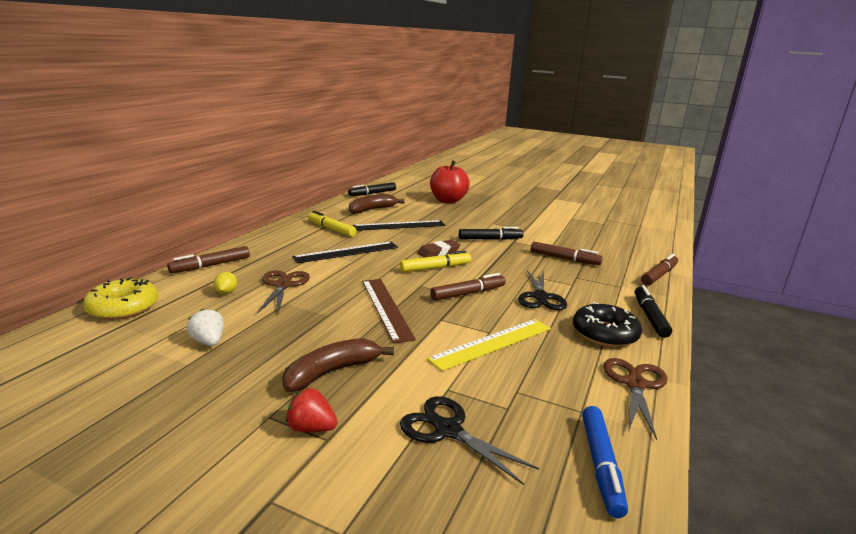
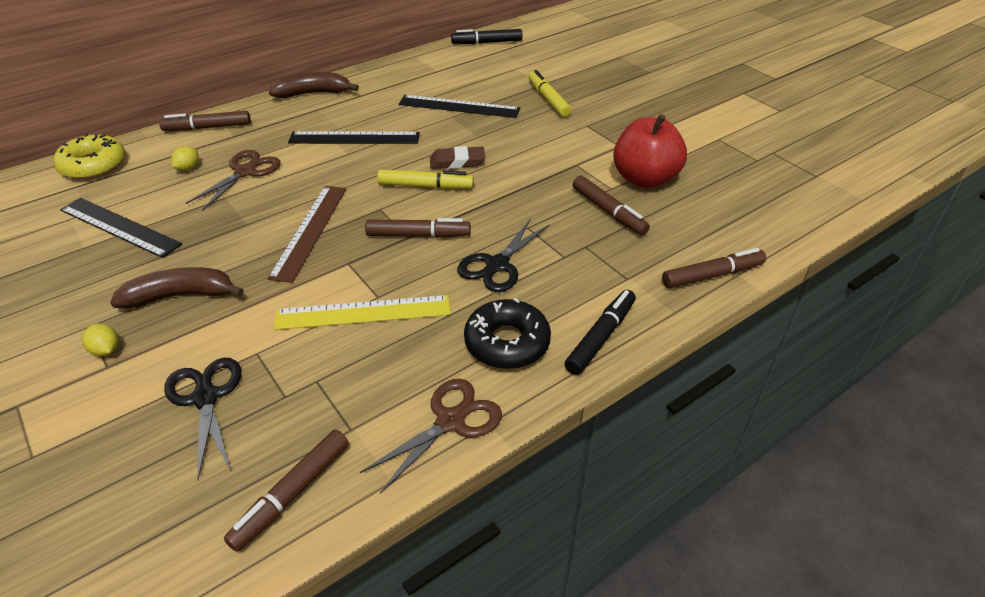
camera: 30 degrees right, 20 degrees up
(208, 342) = (120, 227): white strawberry -> black ruler
(311, 428) = (106, 350): red strawberry -> yellow lemon
(331, 229) = (375, 97): yellow marker -> yellow marker (548, 99)
(372, 210) = (455, 72): brown banana -> brown banana (313, 93)
(448, 200) = (573, 72): red apple -> red apple (644, 179)
(490, 239) = (548, 154): black marker -> none
(601, 465) = (292, 494): blue marker -> brown marker

